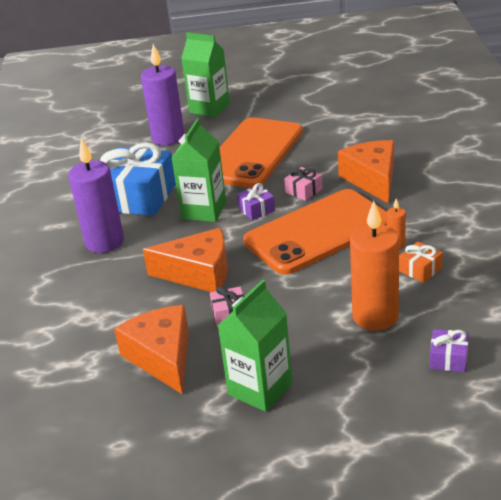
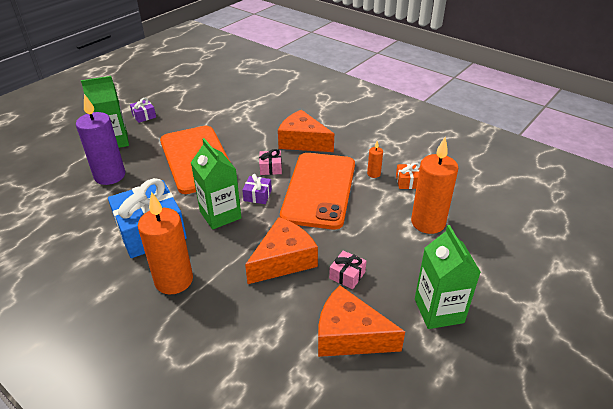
camera: 50 degrees left, 5 degrees up
(104, 242) = (174, 280): purple candle -> orange candle
(448, 358) = (496, 224): purple gift -> purple gift (144, 116)

